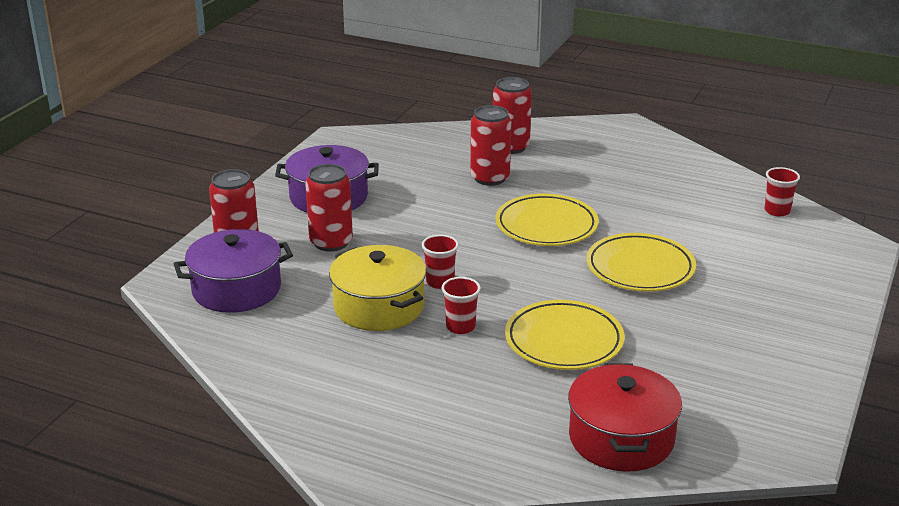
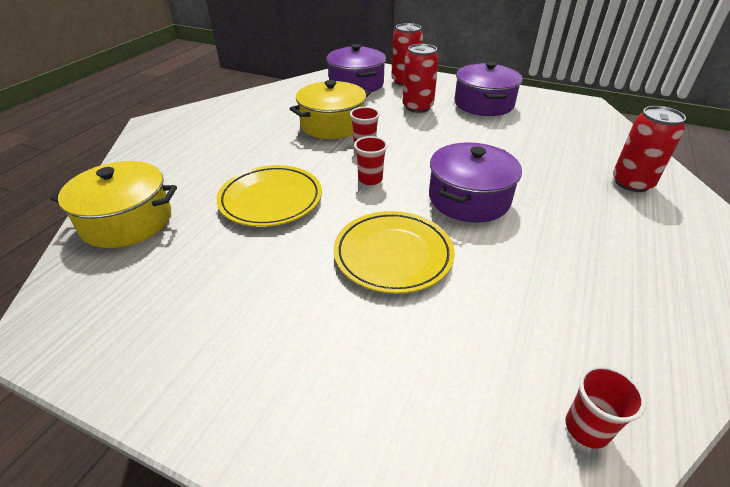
camera: 90 degrees right, 10 degrees up
(460, 327) = (301, 154): red cup -> red cup (370, 179)
(490, 178) = (553, 170): red can -> none
(546, 226) = (469, 199): yellow plate -> purple pot
(621, 438) = (127, 221): red pot -> yellow pot

